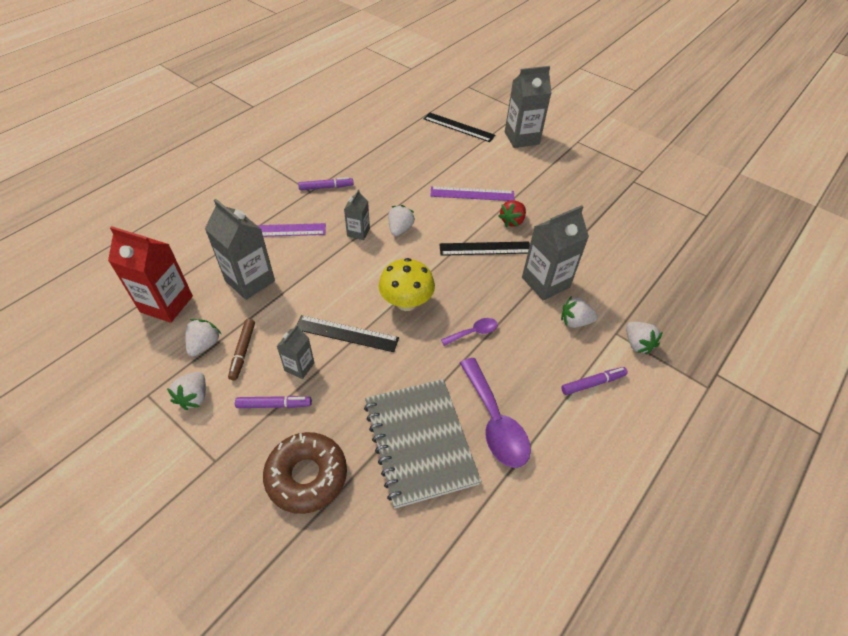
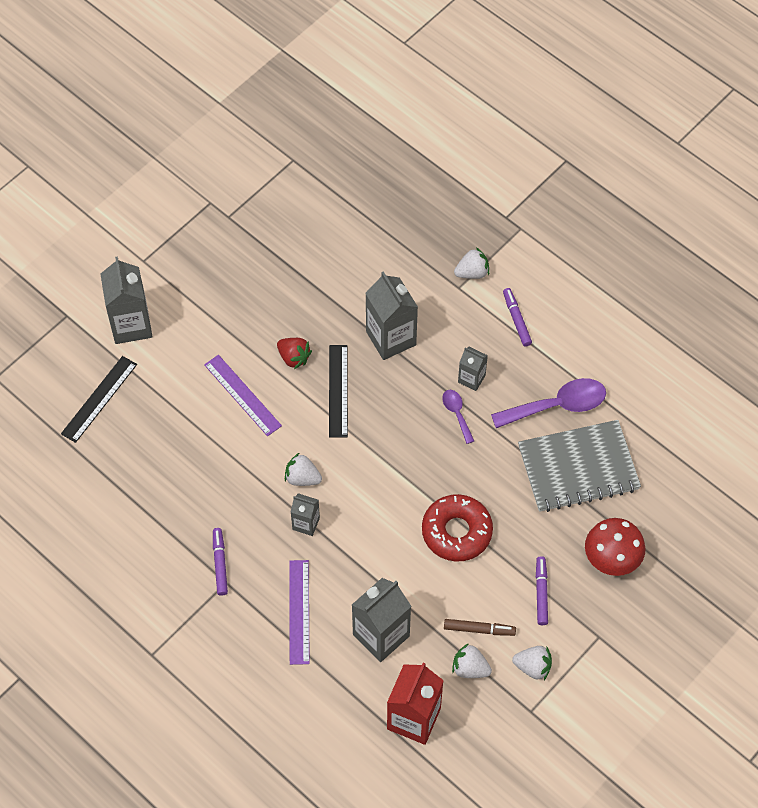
camera: 85 degrees left, 10 degrees up
(299, 367) = (498, 574): grey carton -> grey carton (471, 379)
(307, 476) = (611, 559): brown donut -> red mushroom
(346, 333) = (456, 532): black ruler -> red donut
(406, 302) = (416, 474): yellow mushroom -> none
(472, 194) = (242, 395): purple ruler -> purple ruler turned 45 degrees counterclockwise
(575, 321) = (444, 320): white strawberry -> none

